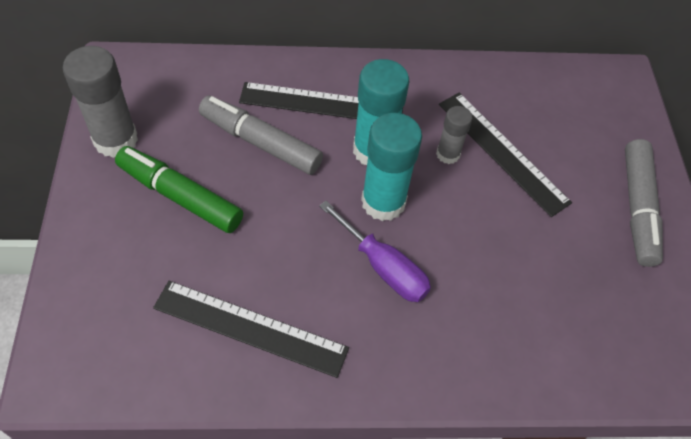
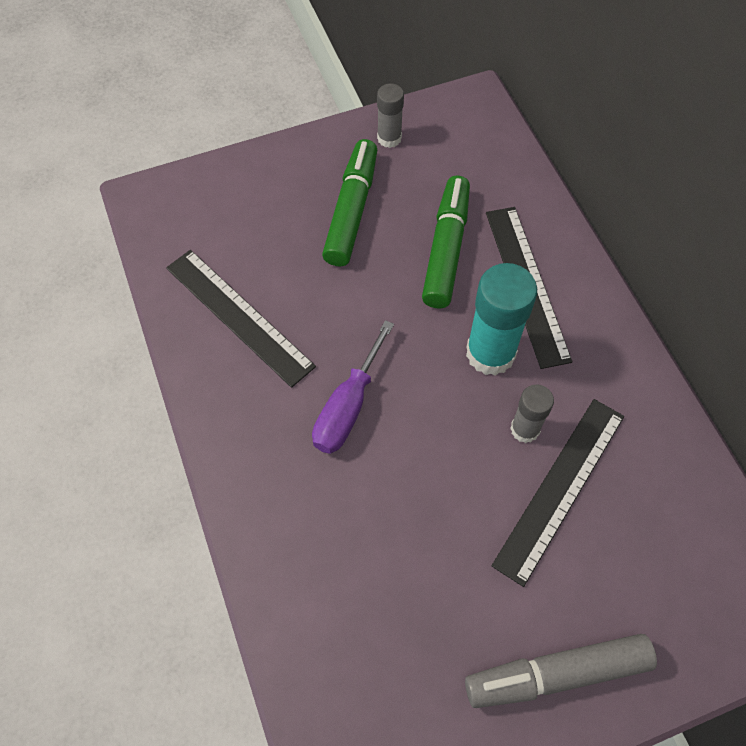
camera: 75 degrees right, 5 degrees up
(116, 140) = (389, 138): grey glue stick -> grey glue stick, size x0.57
(250, 328) = (239, 316): black ruler -> black ruler turned 45 degrees counterclockwise
(260, 142) = (446, 249): grey marker -> green marker
(383, 202) = (427, 383): turquoise glue stick -> none

